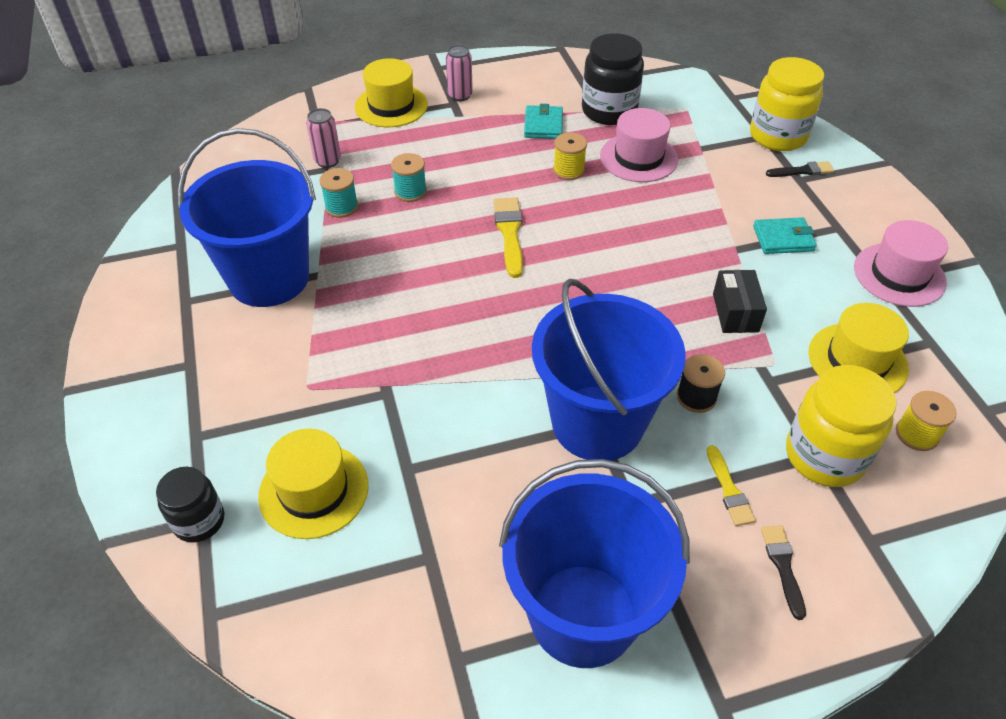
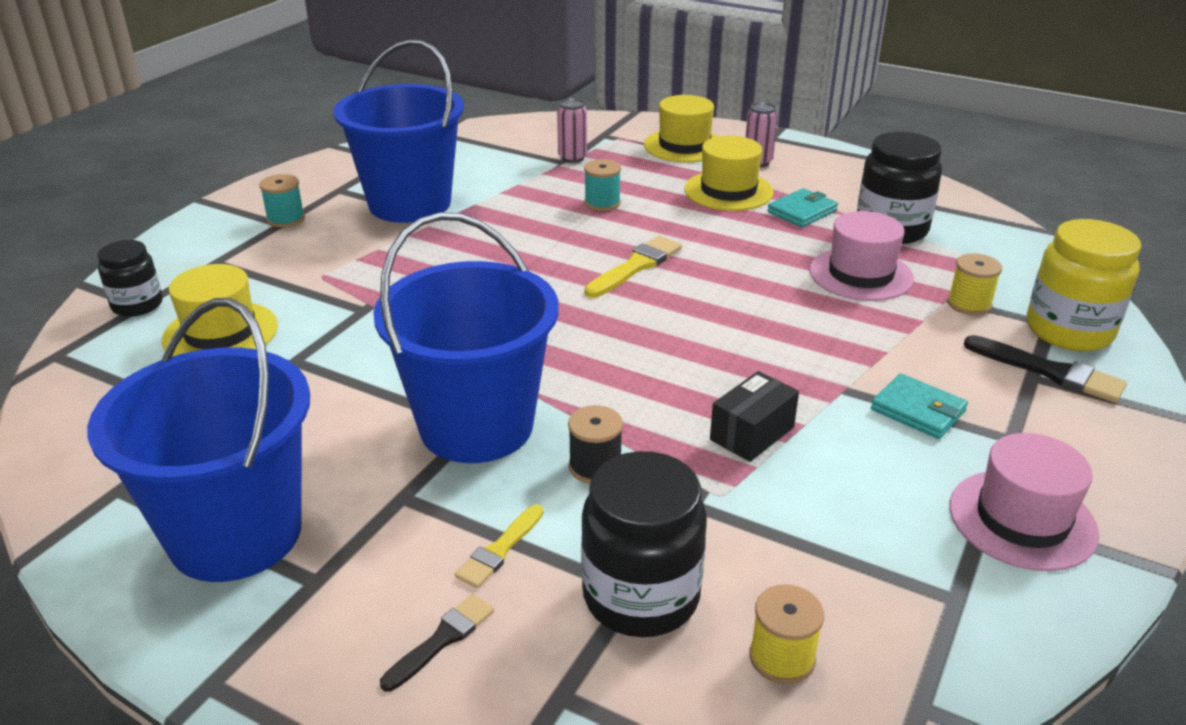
camera: 45 degrees right, 15 degrees down
(341, 207) = (533, 188): turquoise spool -> turquoise spool (286, 219)
(568, 170) = (769, 251): yellow spool -> yellow spool (969, 304)
(802, 171) = (1049, 371): black brush -> black brush, size x1.54
(824, 455) = (641, 596): yellow jar -> black jar
(857, 360) = (824, 553): yellow hat -> yellow hat (728, 191)

